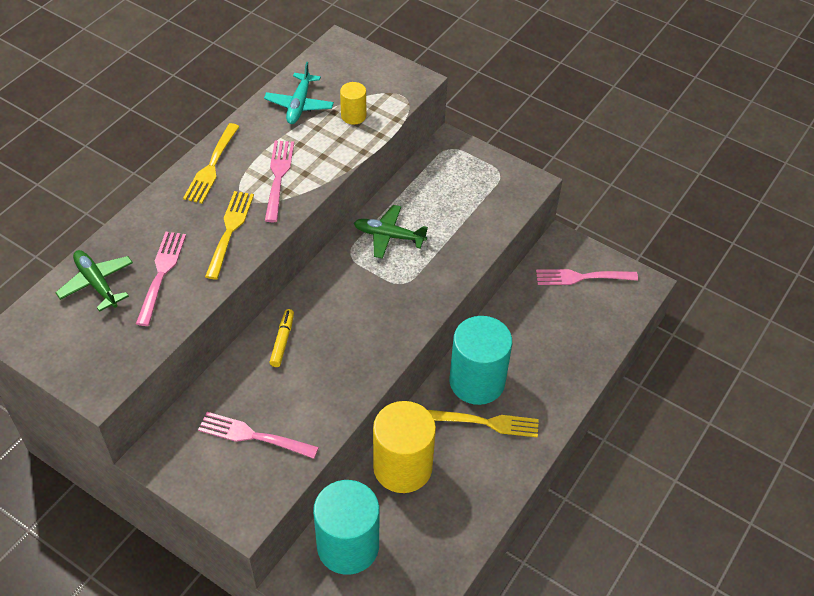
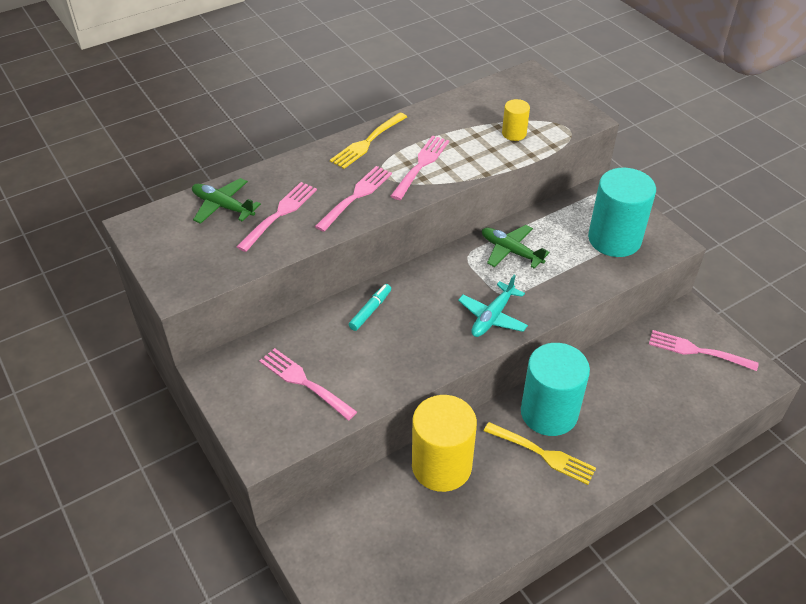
camera: 25 degrees right, 5 degrees down
(96, 283) = (223, 206): green plane -> green plane turned 45 degrees counterclockwise
(230, 231) = (356, 196): yellow fork -> pink fork
(282, 341) = (370, 310): yellow marker -> turquoise marker
(299, 105) = (469, 113): turquoise plane -> turquoise plane (492, 317)
(348, 546) = (357, 519): turquoise cylinder -> turquoise cylinder (614, 239)

